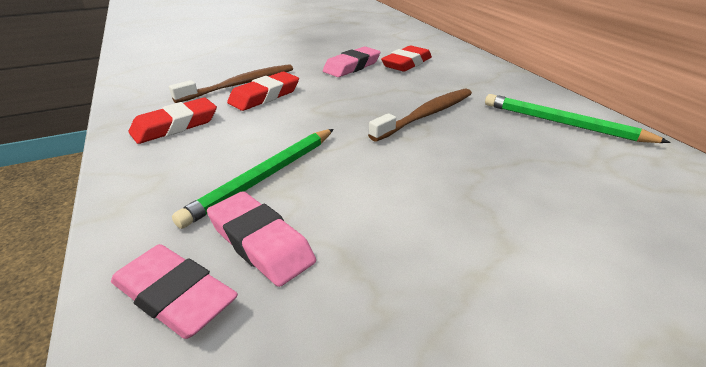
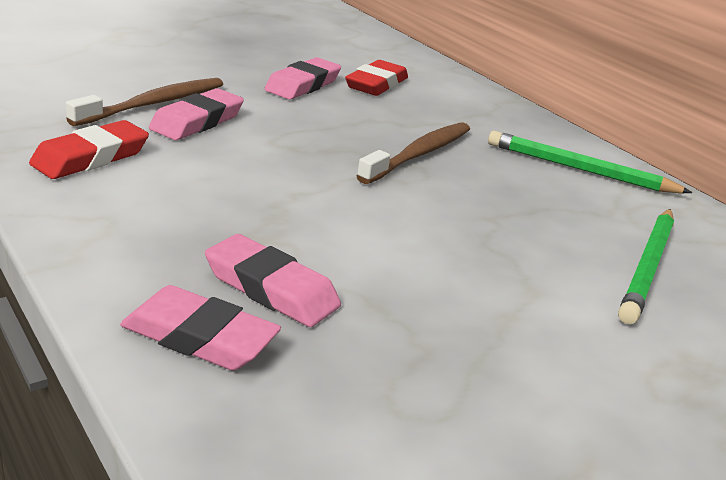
camera: 15 degrees left, 5 degrees down
(264, 96) = (197, 121): red eraser -> pink eraser
(264, 177) = (244, 222): green pencil -> green pencil (648, 267)

